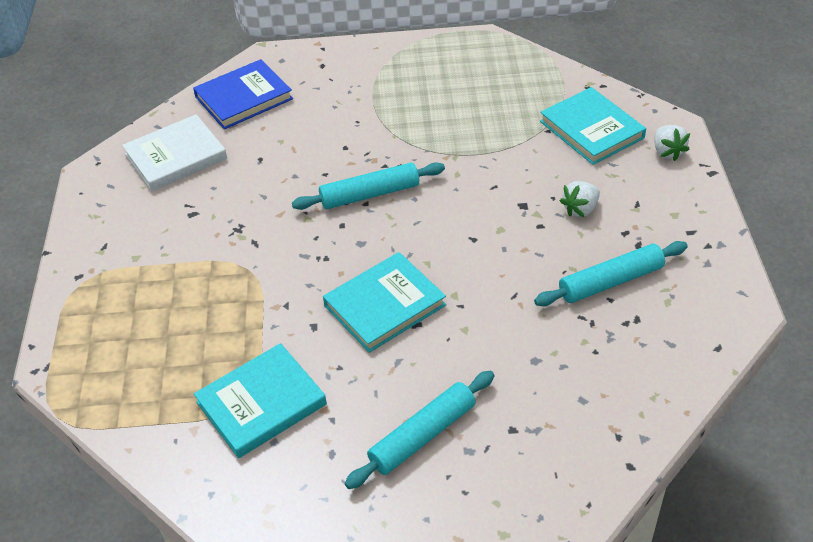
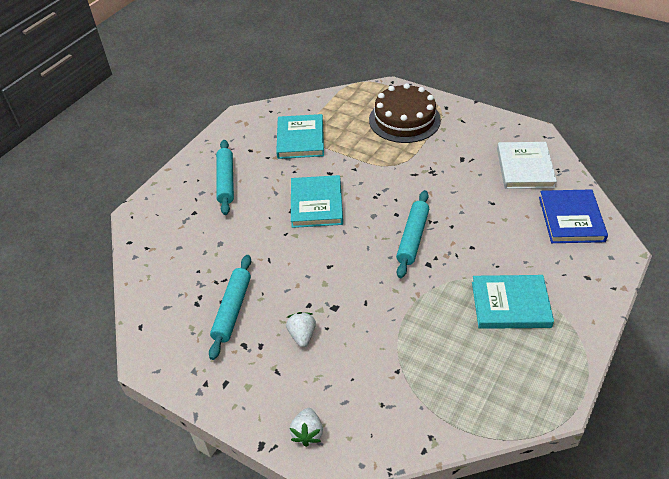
camera: 125 degrees right, 0 degrees up
(136, 306) = (404, 120): none -> brown cake
(591, 129) = (375, 400): turquoise book -> turquoise book (510, 304)
(667, 152) = (307, 433): white strawberry -> white strawberry turned 105 degrees counterclockwise

